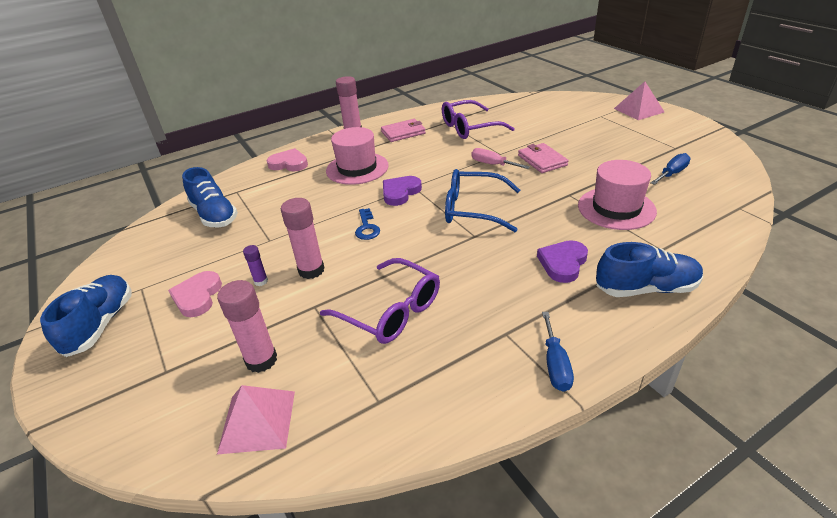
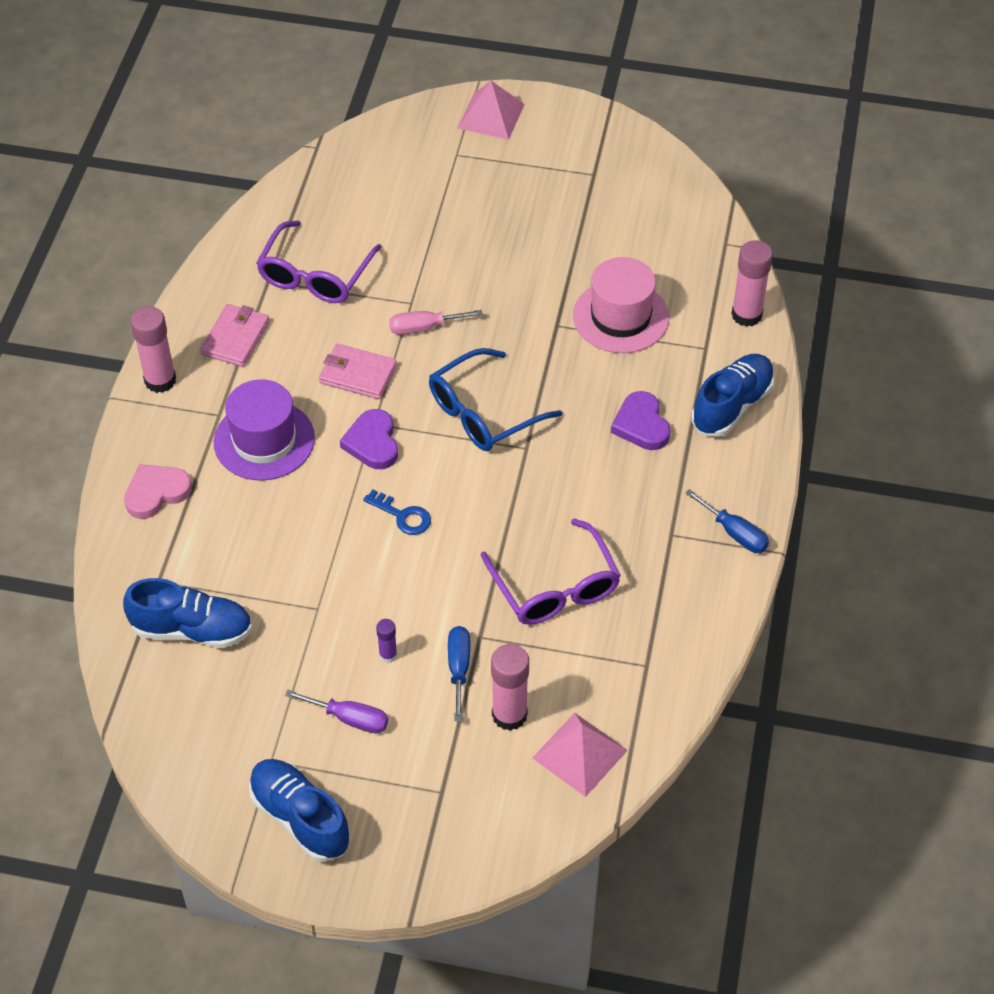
camera: 50 degrees left, 15 degrees up
(197, 296) = (349, 718): pink heart -> purple screwdriver
(311, 270) = (420, 605): pink glue stick -> pink glue stick (746, 315)
(357, 168) = (264, 440): pink hat -> purple hat
(391, 311) = (555, 587): purple glasses -> purple glasses turned 75 degrees clockwise
(542, 160) = (473, 285): pink wallet -> pink wallet (357, 374)
(672, 173) = (626, 225): blue screwdriver -> blue screwdriver (458, 669)

